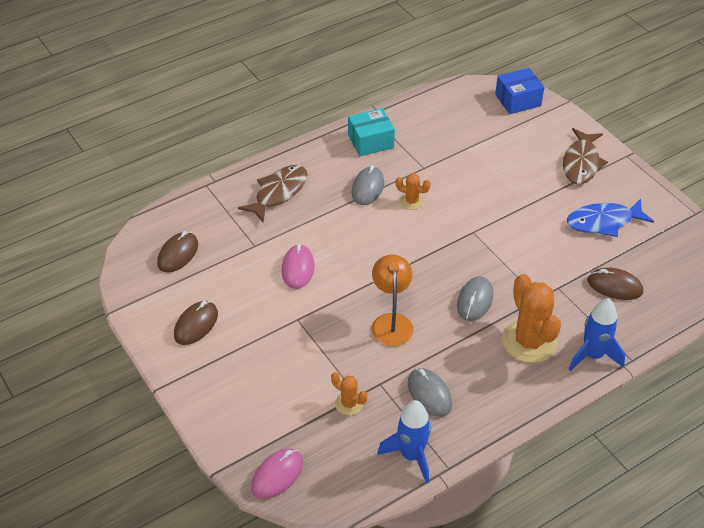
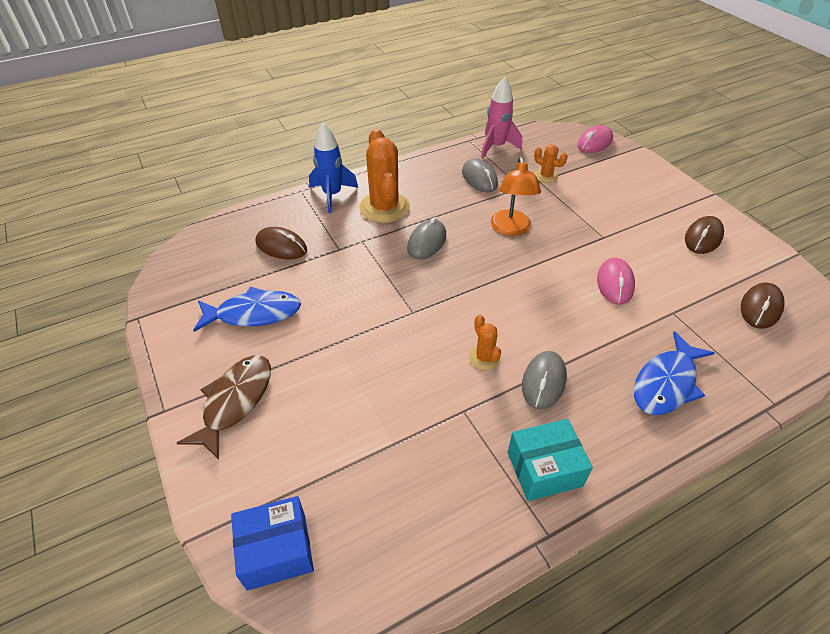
camera: 175 degrees left, 0 degrees up
(278, 192) = (666, 383): brown fish -> blue fish
(411, 201) = (484, 357): orange cactus -> orange cactus turned 45 degrees clockwise
(411, 455) = (496, 147): blue rocket -> pink rocket

